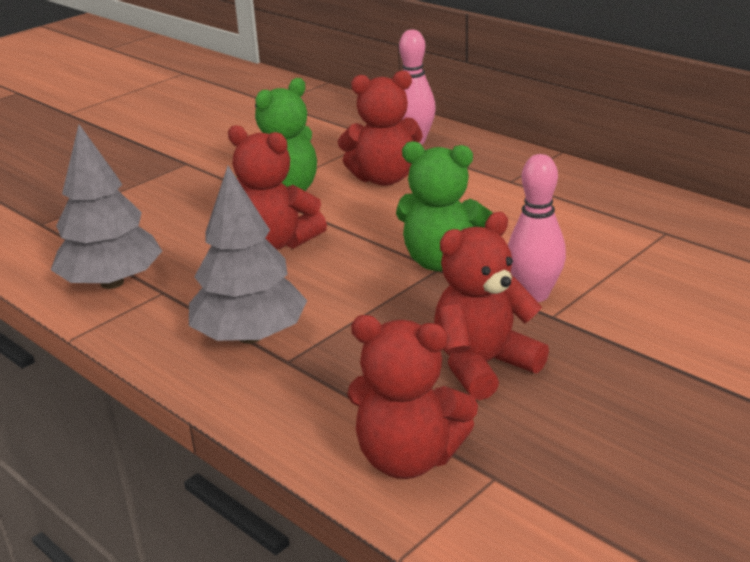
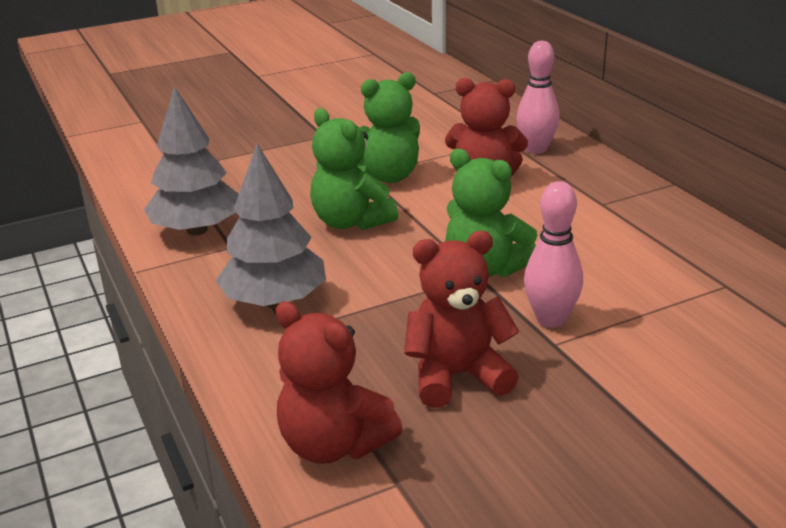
camera: 20 degrees right, 0 degrees up
(276, 243) = (351, 222): red teddy bear -> green teddy bear

